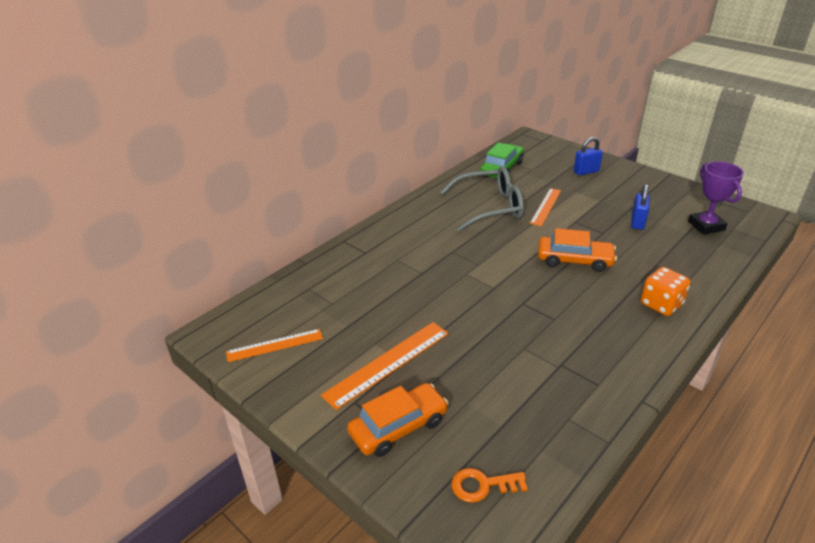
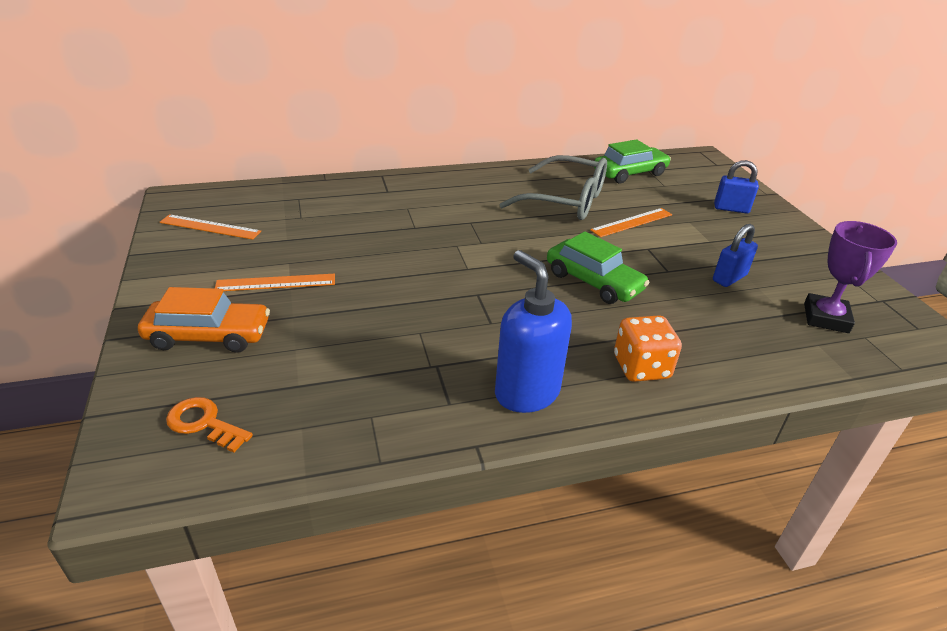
camera: 30 degrees right, 0 degrees up
(388, 363) = (276, 283): orange ruler -> orange ruler, size x0.66
(574, 260) = (593, 281): orange car -> green car
(627, 353) = (526, 392): none -> blue soap dispenser

